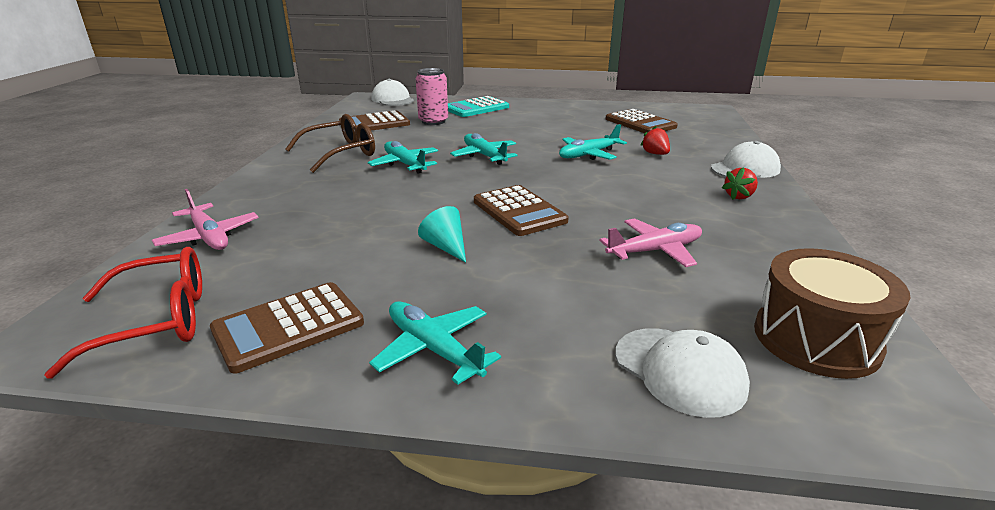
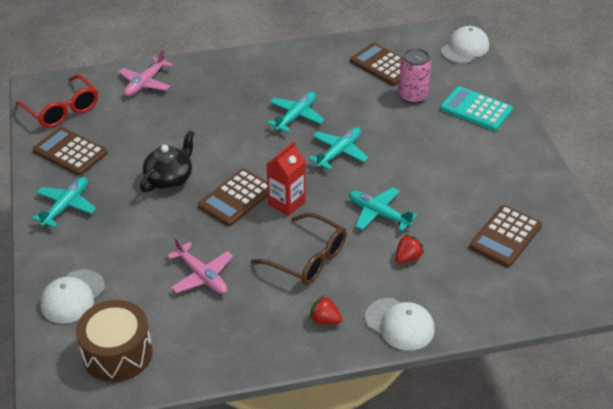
camera: 70 degrees right, 15 degrees up
(341, 153) = (301, 76): brown glasses -> brown glasses (308, 258)
(446, 247) = (170, 179): turquoise cone -> black teapot
(546, 188) = (286, 203): none -> red carton

